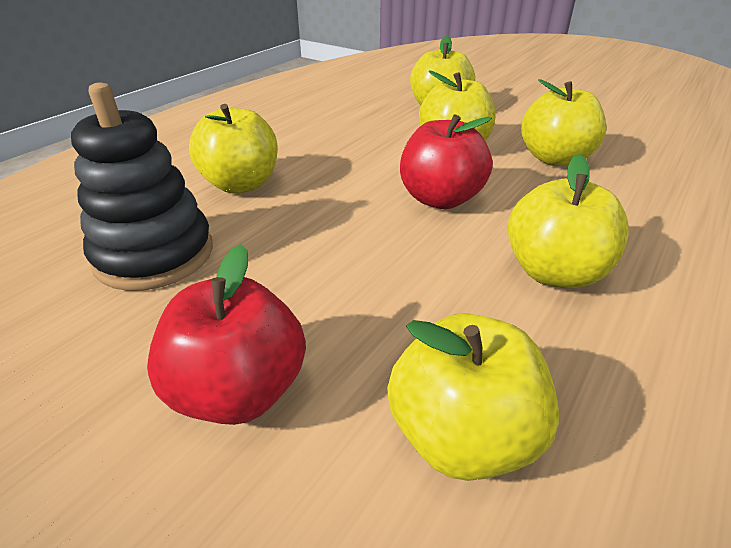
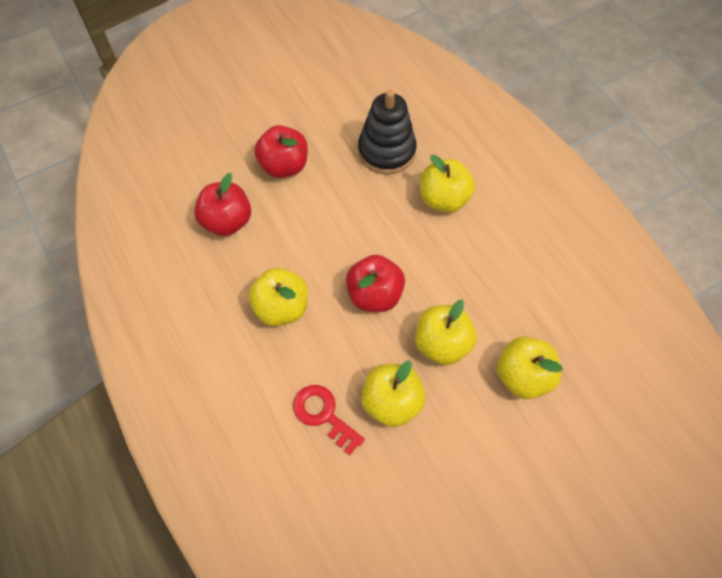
camera: 115 degrees right, 25 degrees up
(462, 435) = (227, 221): yellow apple -> red apple
(633, 193) = (323, 415): none -> red key

